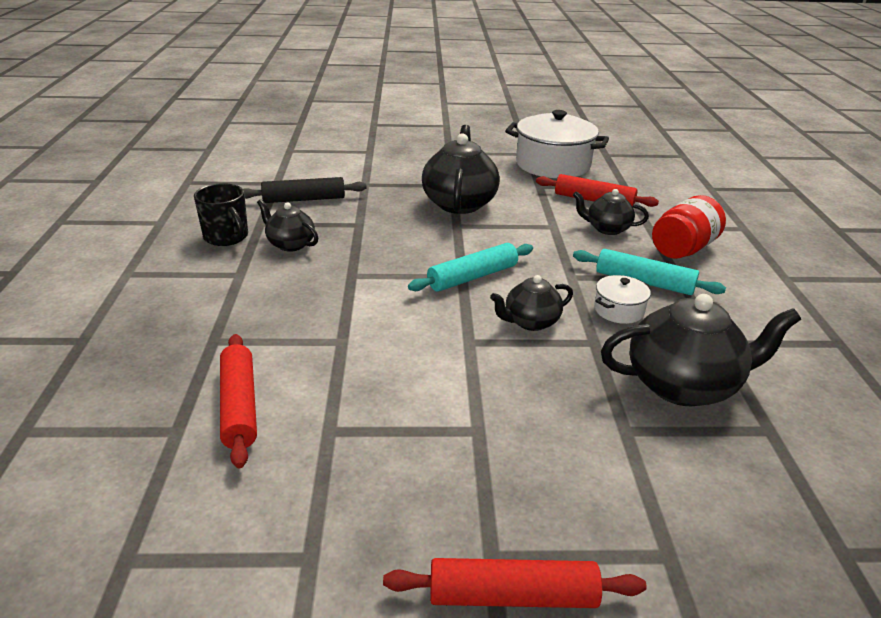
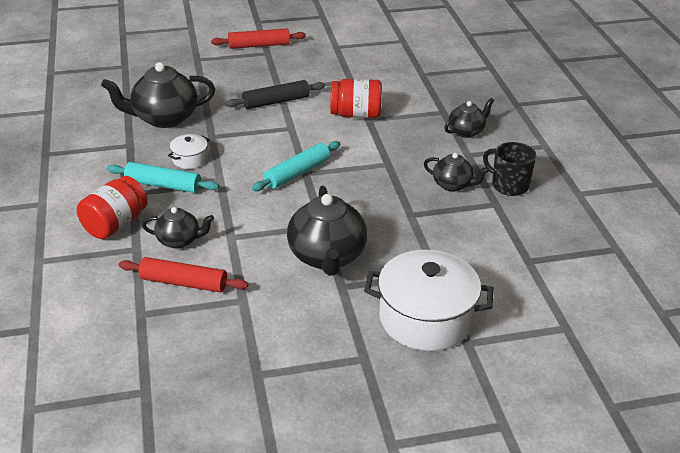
camera: 170 degrees right, 5 degrees up
(239, 406) = (401, 85): red rolling pin -> none
(304, 199) = (482, 239): black rolling pin -> black rolling pin (276, 101)
(357, 353) = (356, 114): none -> red jar
(530, 322) = (253, 144): black teapot -> black teapot (466, 131)
(553, 165) = (224, 350): white pot -> white pot (426, 318)

